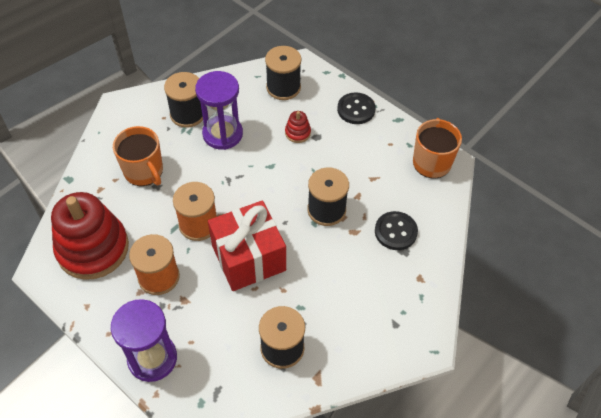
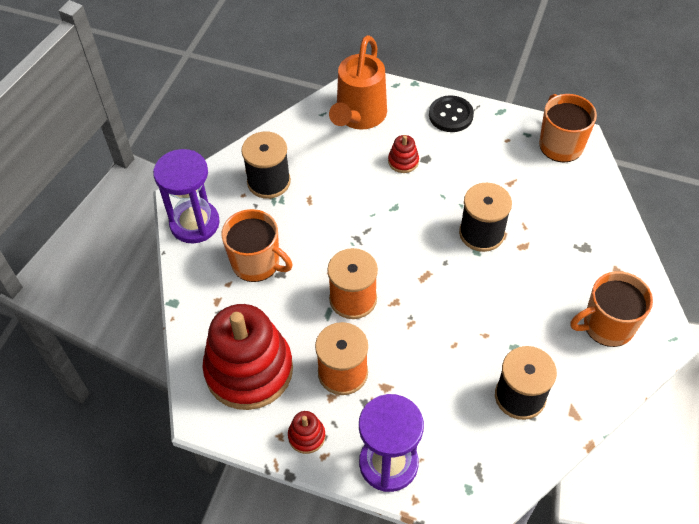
camera: 20 degrees left, 0 degrees up
(105, 313) = (306, 436): none -> red stacking toy
(222, 134) = (321, 190): purple hourglass -> purple hourglass (194, 223)
(248, 258) = (429, 315): red gift -> none
(283, 87) = (359, 117): black spool -> orange watering can
(385, 320) = (607, 325): none -> orange mug
(395, 231) = (565, 230): black button -> none

